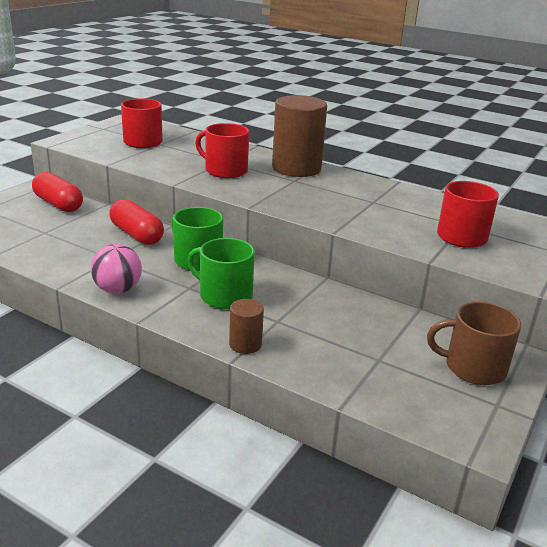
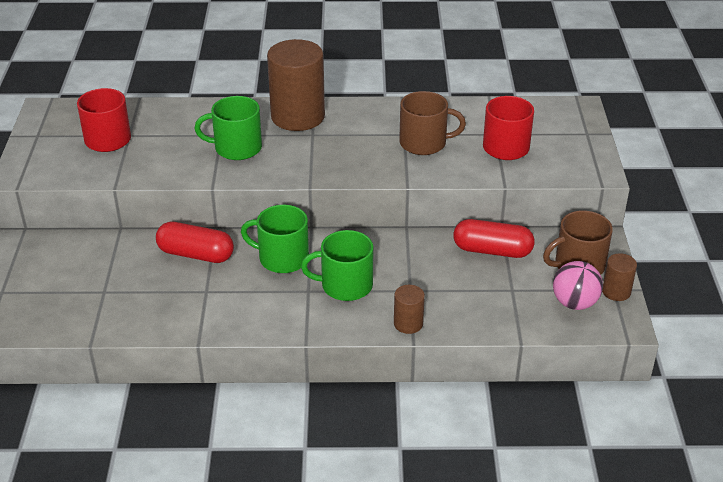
camera: 30 degrees left, 10 degrees up
(58, 204) = (71, 251): red capsule -> red capsule (492, 250)
(118, 289) = (251, 322): pink ball -> pink ball (574, 303)
(225, 170) = (237, 148): red mug -> green mug
(384, 212) = (424, 143): none -> brown mug
(498, 408) = (616, 291): none -> brown cylinder

